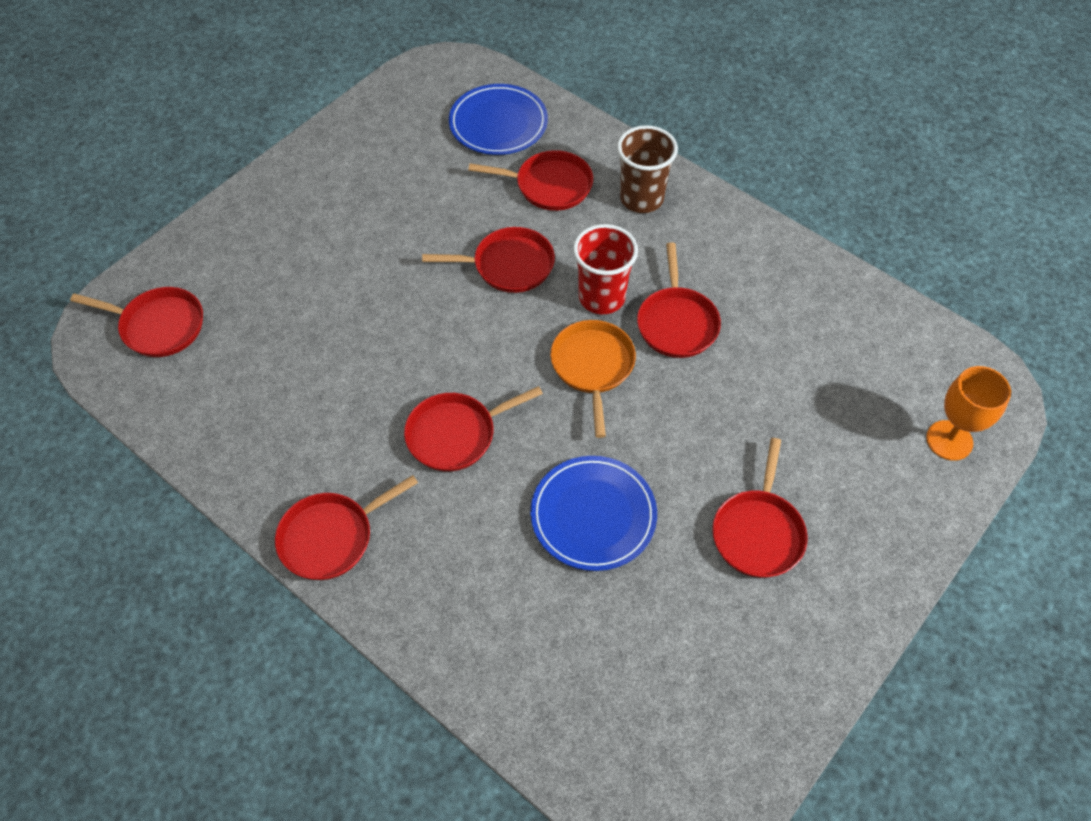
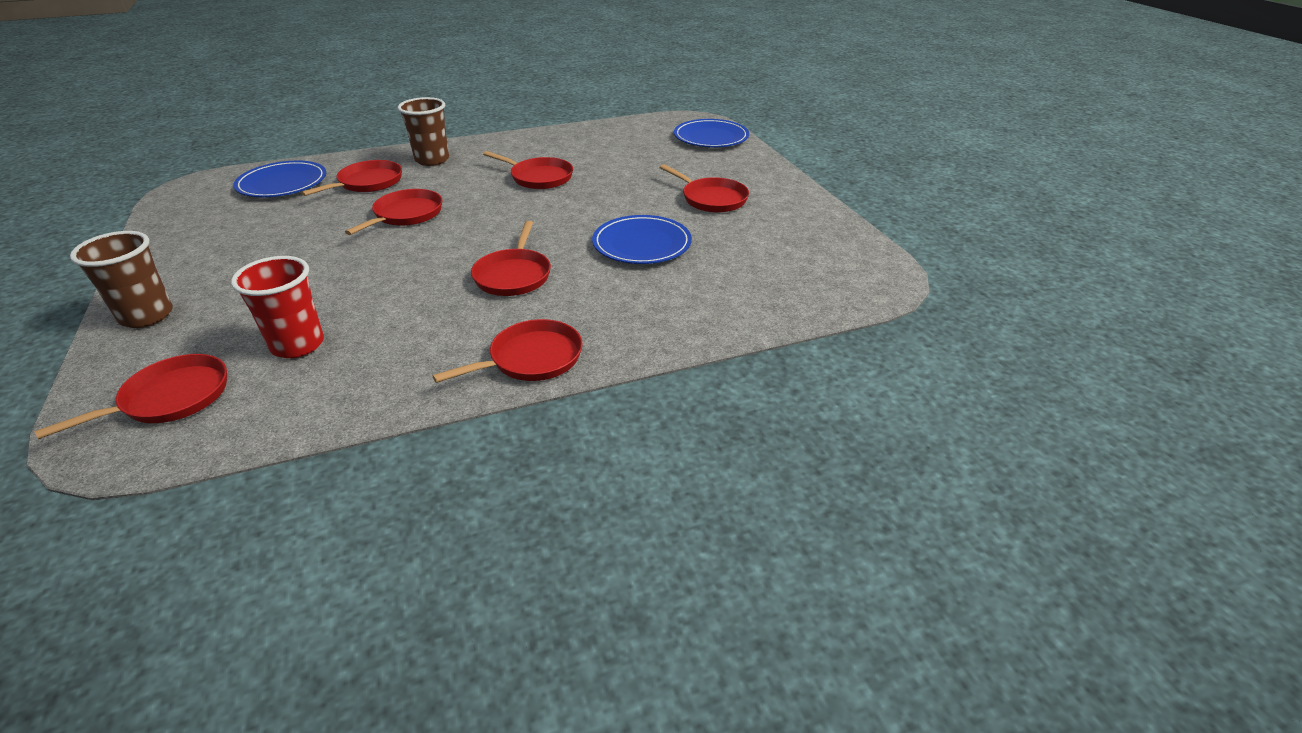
camera: 60 degrees left, 20 degrees down
(242, 221) = (146, 316): none -> brown cup
(331, 537) = (532, 358): red pan -> red pan turned 120 degrees counterclockwise
(592, 366) = (531, 211): orange pan -> none
(601, 297) = (484, 193): red cup -> red cup (297, 345)
(949, 440) = (711, 137): orange goblet -> blue plate

